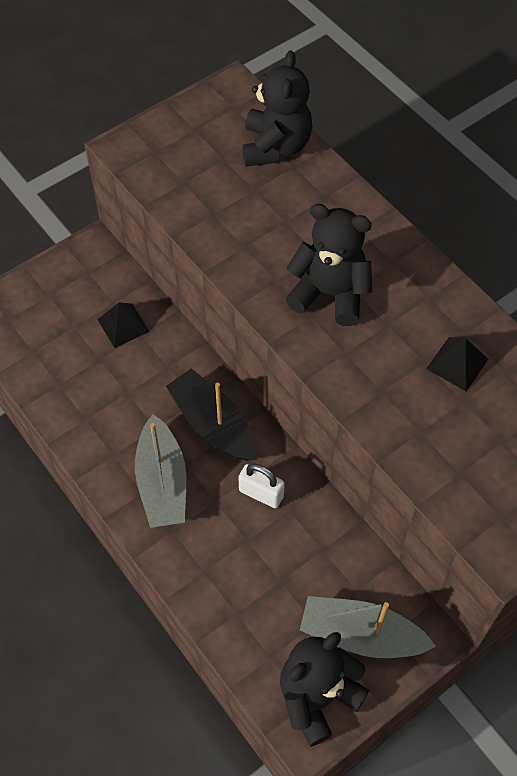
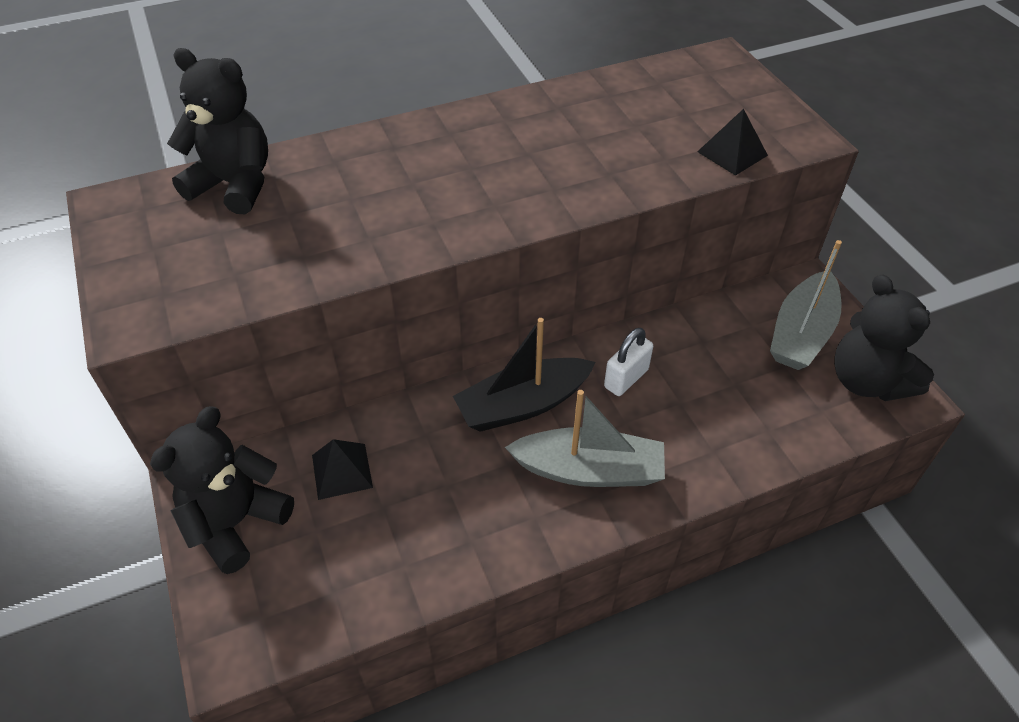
camera: 75 degrees left, 10 degrees down
(330, 294) = (471, 184): black teddy bear -> black teddy bear (236, 522)
(457, 364) = (593, 120): black pyramid -> black pyramid (732, 153)

